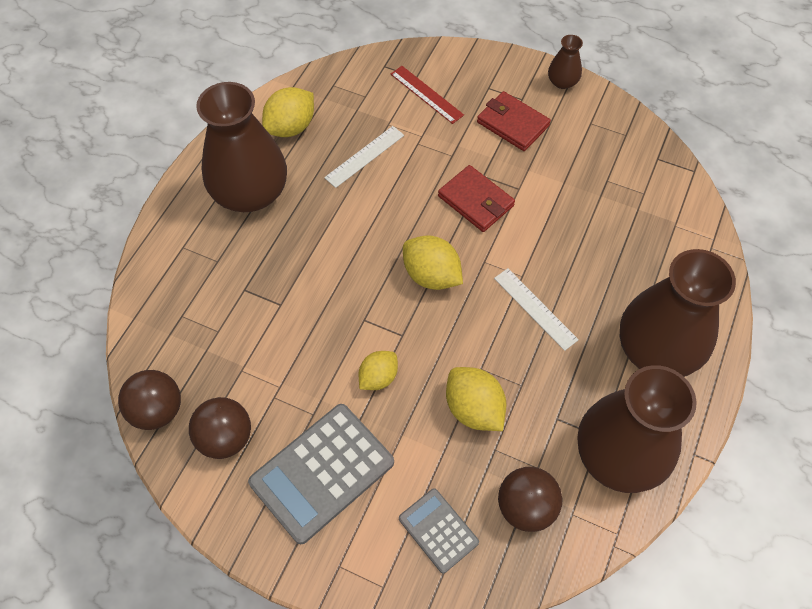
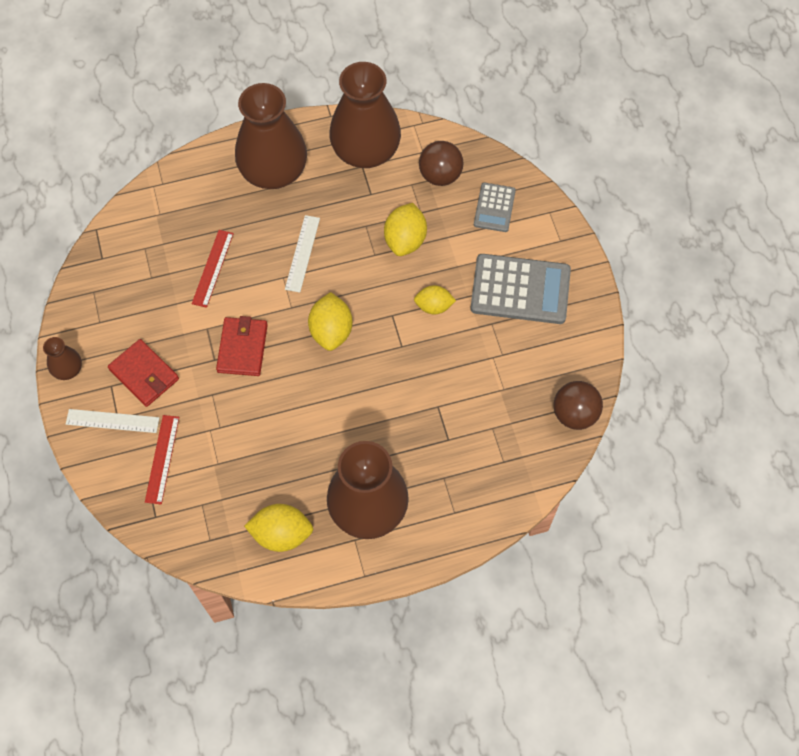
camera: 130 degrees left, 5 degrees up
(225, 438) = (552, 359): brown ball -> none
(365, 156) = (264, 454): white ruler -> white ruler (112, 421)
(512, 124) = (144, 374): red wallet -> red wallet turned 45 degrees counterclockwise
(579, 229) = (212, 268): none -> red ruler

